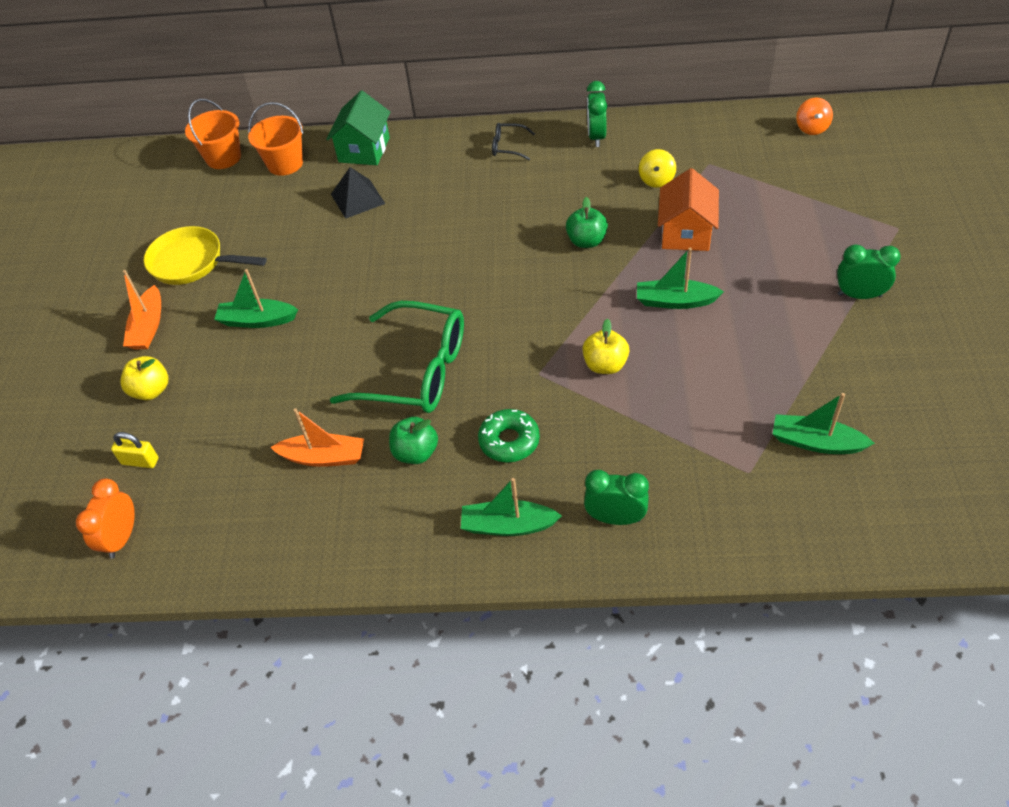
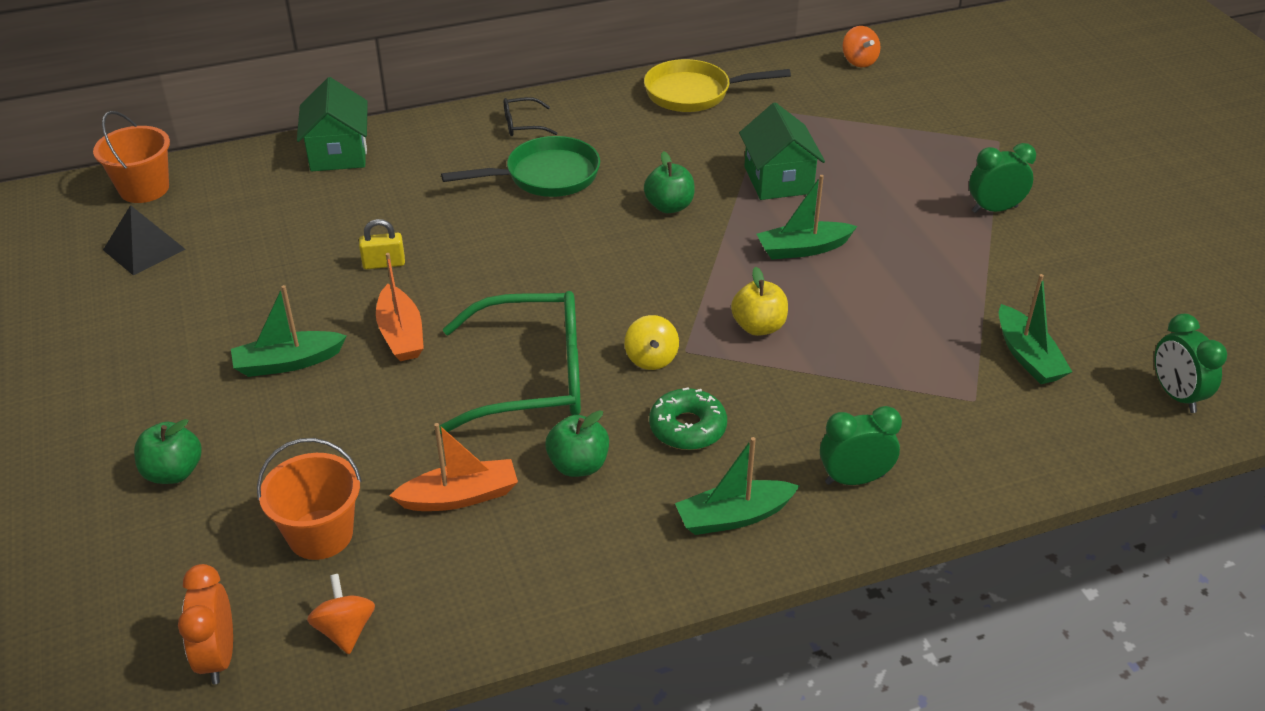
camera: 25 degrees left, 10 degrees down
(140, 461) = (199, 559): yellow padlock -> yellow padlock (384, 263)
(148, 327) = (131, 399): orange boat -> orange boat (401, 334)
(151, 390) = (173, 472): yellow apple -> green apple
(192, 262) = (159, 314): yellow pan -> yellow pan (693, 93)
(206, 541) = (345, 630): none -> orange spinning top
(285, 164) = (237, 183): orange bucket -> orange bucket (320, 534)
(357, 198) = (357, 206): black pyramid -> black pyramid (144, 249)
(504, 196) = (546, 176): none -> green pan
(596, 137) = (624, 101): green clock -> green clock (1176, 395)
(656, 180) = (717, 134): yellow spinning top -> yellow spinning top (651, 358)
(686, 233) = (778, 180): orange house -> green house
(816, 442) = (1028, 356): green boat -> green boat turned 105 degrees counterclockwise

